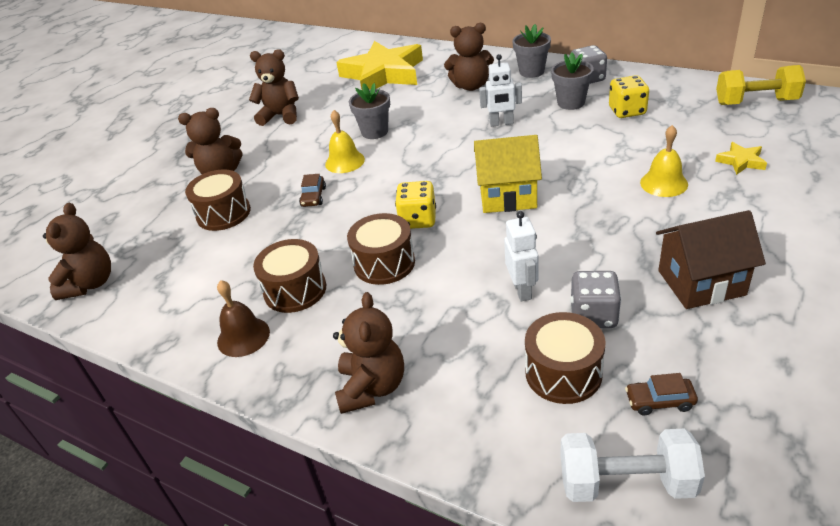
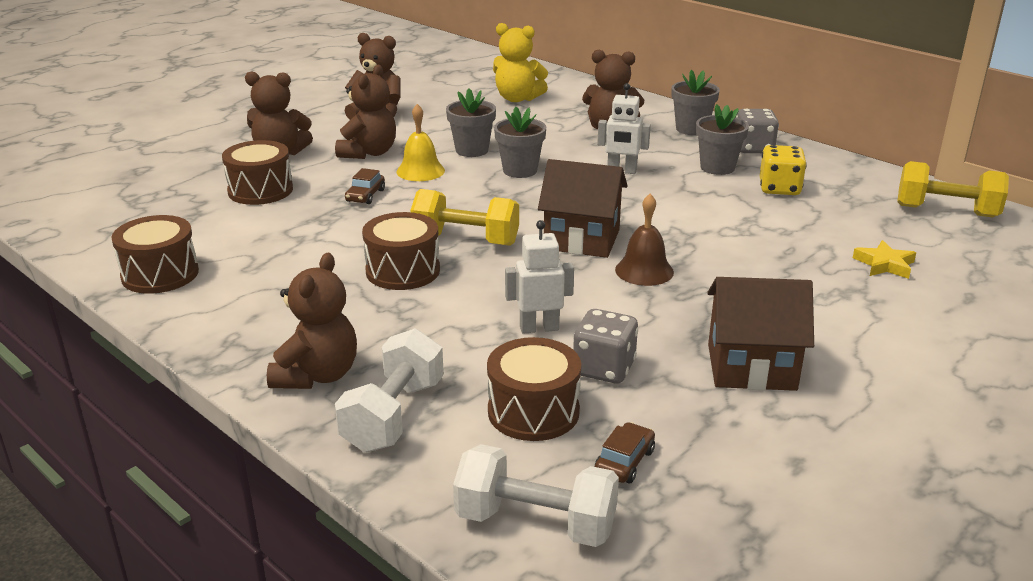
camera: 10 degrees right, 10 degrees down
(90, 284) = (87, 222): brown teddy bear -> brown teddy bear (369, 153)
(243, 336) = (212, 301): brown bell -> brown bell (644, 270)
(295, 290) = (292, 273): brown drum -> brown drum (160, 274)
(383, 74) = (517, 98): yellow star -> yellow teddy bear
(418, 220) = (466, 240): yellow dice -> yellow dumbbell
(423, 142) = (520, 170): none -> grey flower pot
(456, 409) = (394, 415): none -> white dumbbell
(507, 196) = (582, 240): yellow house -> brown house
(522, 290) = (539, 328): white robot -> white robot turned 105 degrees counterclockwise
(659, 401) = (624, 462): brown car -> brown car turned 105 degrees clockwise
(664, 183) = (774, 266): yellow bell -> none

